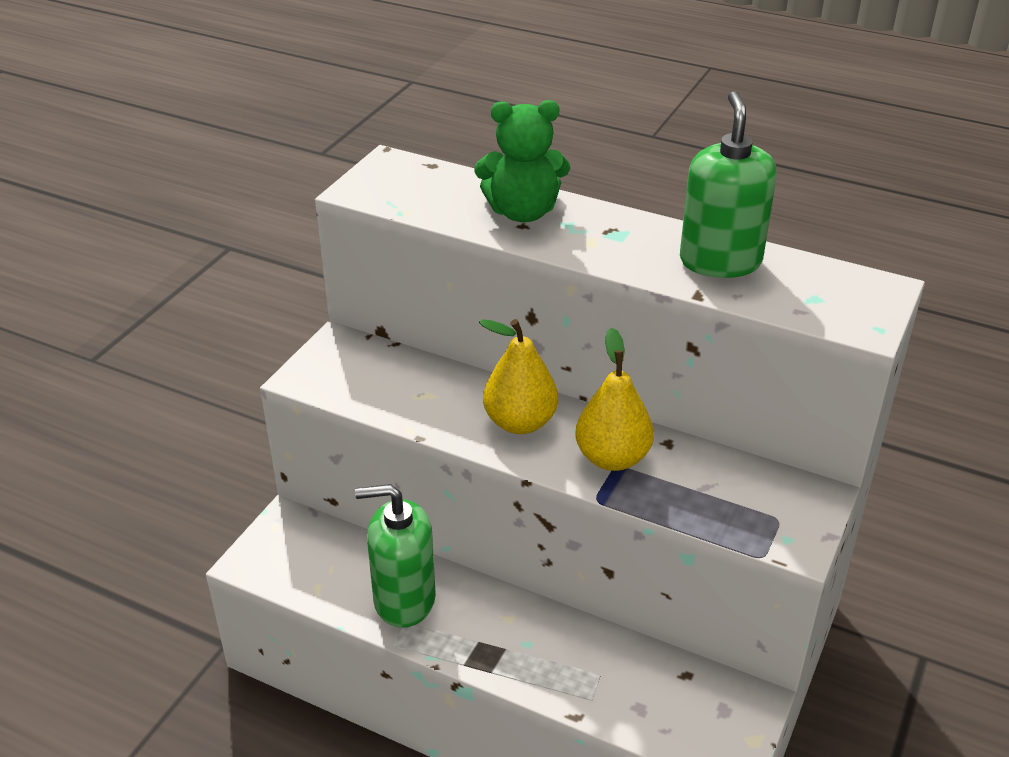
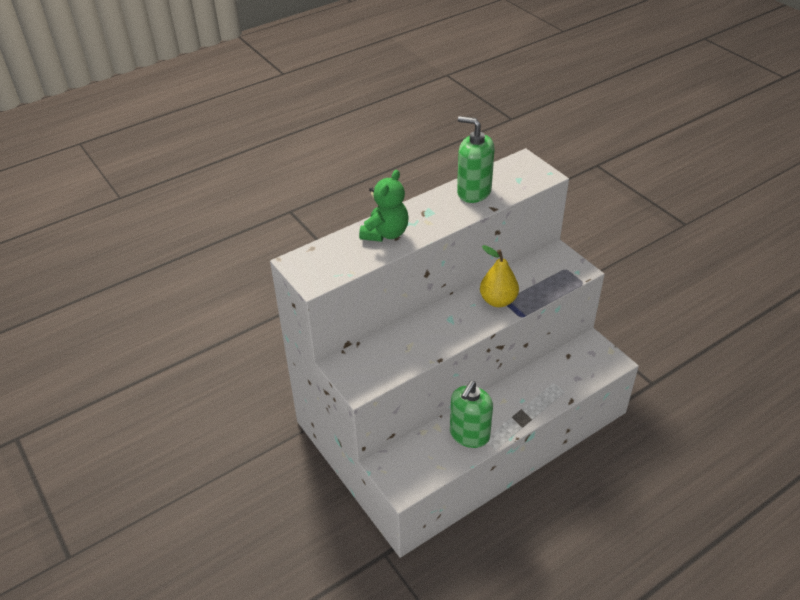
camera: 60 degrees left, 5 degrees up
(520, 422) = (453, 321): yellow pear -> none

